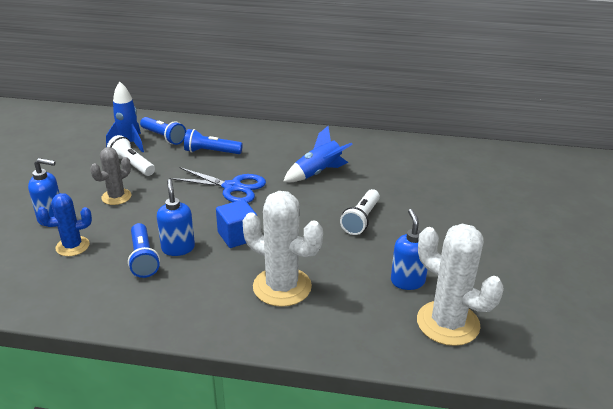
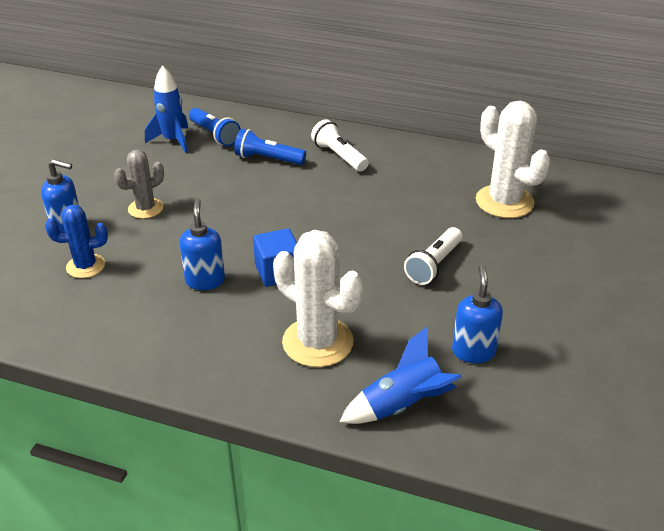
camera: 10 degrees right, 5 degrees up
(132, 165) = (171, 168): white flashlight -> white flashlight (339, 156)
(143, 258) = (162, 289): blue flashlight -> none
(232, 187) = (284, 208): blue scissors -> none
(318, 173) = (393, 198): blue rocket -> blue rocket (401, 405)
(448, 323) = (510, 411): white cactus -> white cactus (504, 202)

